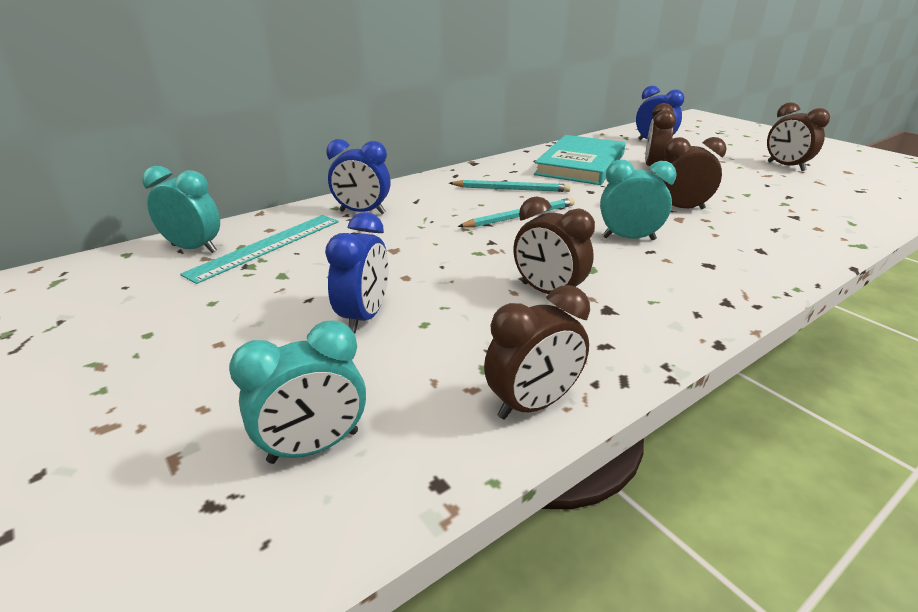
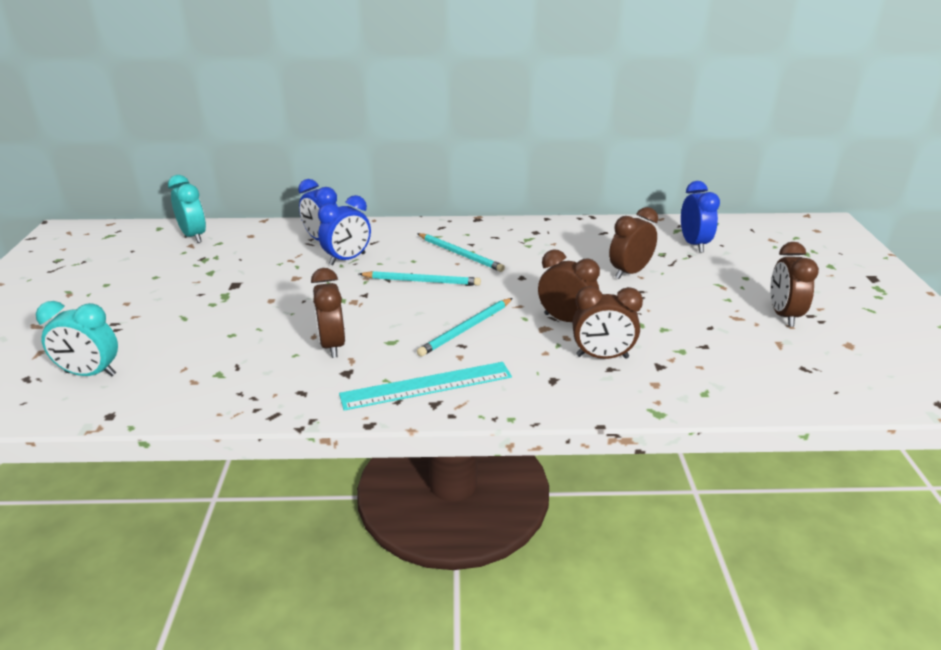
camera: 35 degrees right, 0 degrees up
(266, 246) = (231, 248): turquoise ruler -> turquoise ruler (426, 385)
(364, 317) = (209, 317): blue clock -> blue clock (347, 259)
(533, 404) = (206, 403): brown clock -> brown clock (602, 357)
(580, 164) = (567, 247): turquoise book -> none
(628, 238) = (466, 329): turquoise clock -> turquoise pencil

